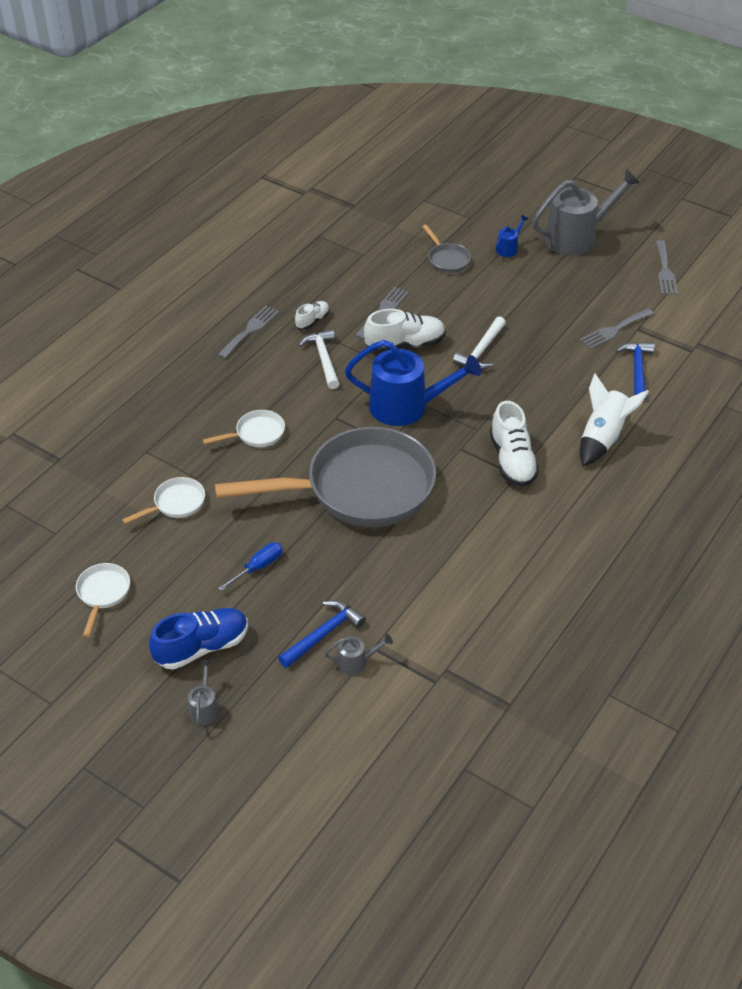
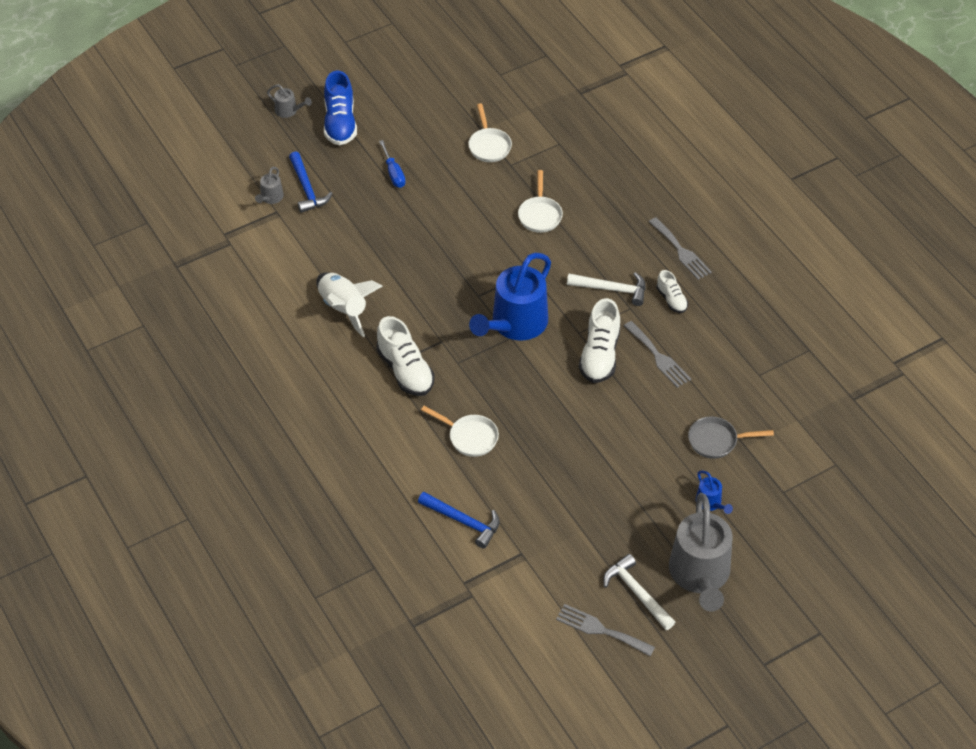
camera: 115 degrees right, 5 degrees up
(103, 594) = (423, 86): white pan -> white pan (470, 437)
(360, 488) = (436, 258): grey pan -> none
(481, 351) = (559, 409): white hammer -> white hammer (636, 593)
(512, 460) = (405, 370): white shoe -> white shoe turned 135 degrees counterclockwise
(603, 438) = (392, 448): white rocket -> white rocket (344, 309)
(614, 330) = (530, 532): grey fork -> none

